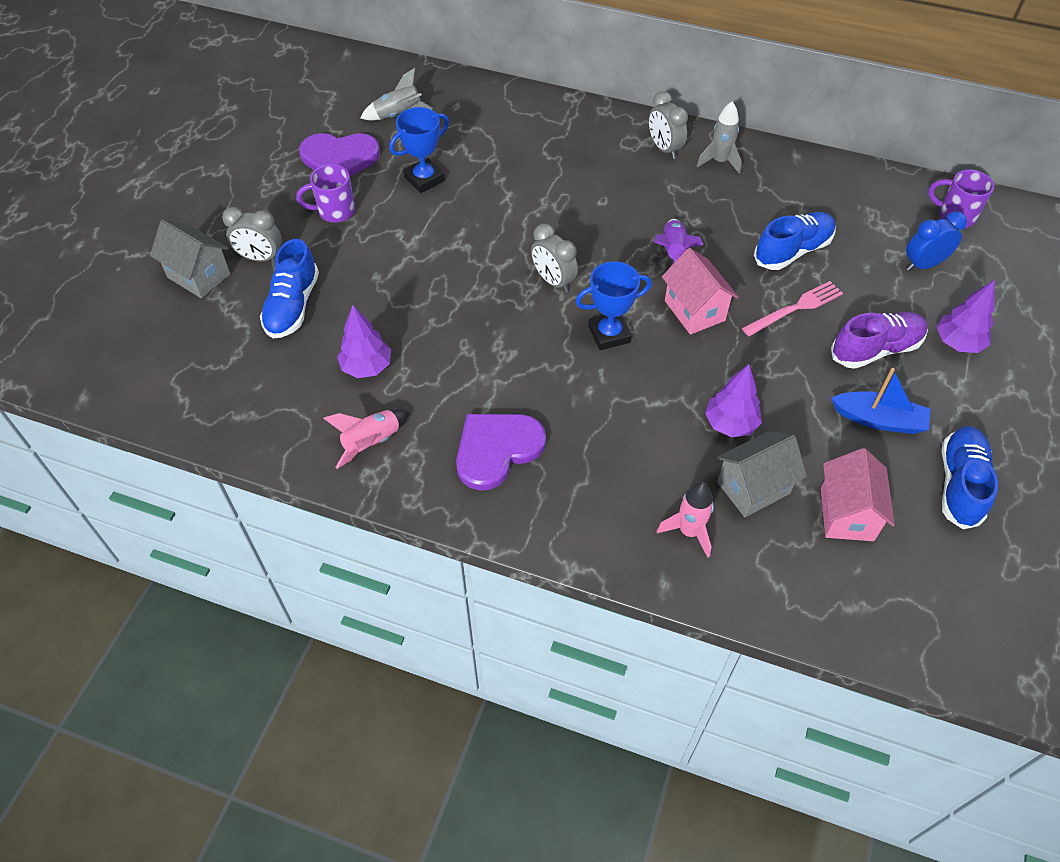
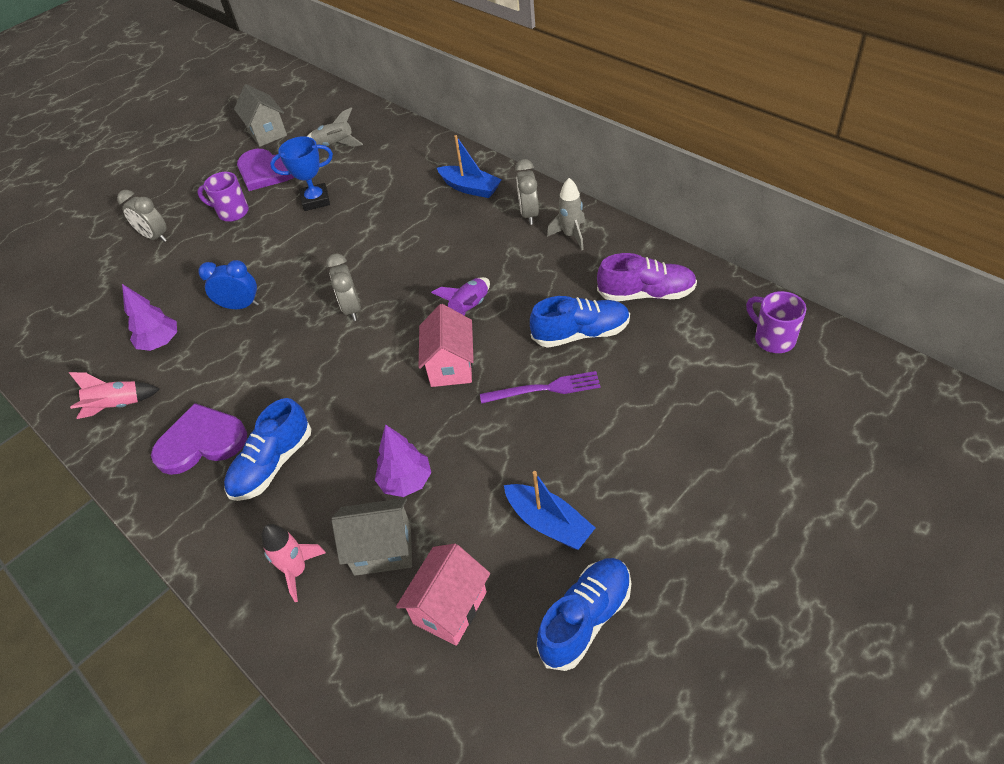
camera: 30 degrees right, 5 degrees down
(199, 276) = (105, 241): grey house -> grey house (267, 133)
(292, 306) = (148, 280): blue shoe -> blue shoe (272, 464)
(585, 134) = (470, 188): none -> blue boat
(609, 334) = (362, 367): blue trophy -> none
(795, 308) = (544, 389): pink fork -> purple fork
(875, 349) = (595, 451): purple shoe -> purple shoe (646, 294)
(923, 265) = (704, 379): blue clock -> blue clock (240, 306)
(957, 343) = (686, 469): purple tree -> none

